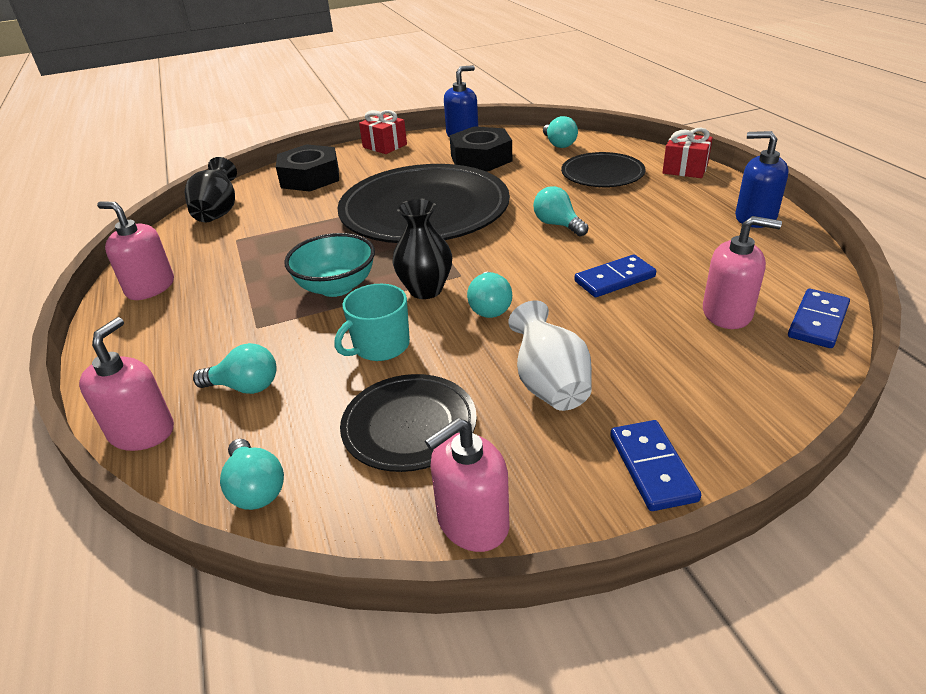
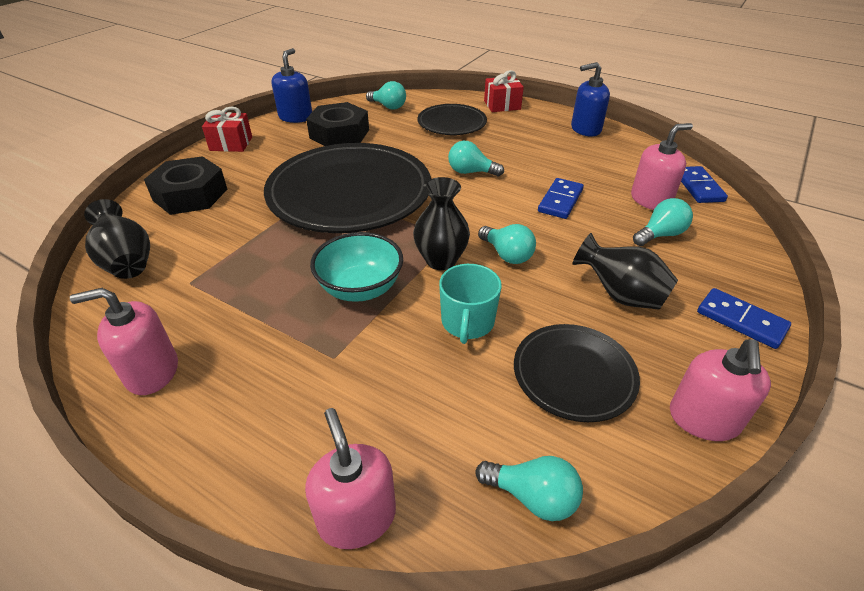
camera: 40 degrees left, 5 degrees up
(245, 387) = (400, 417): turquoise light bulb -> turquoise light bulb (660, 235)
(550, 385) = (620, 295): white vase -> black vase

